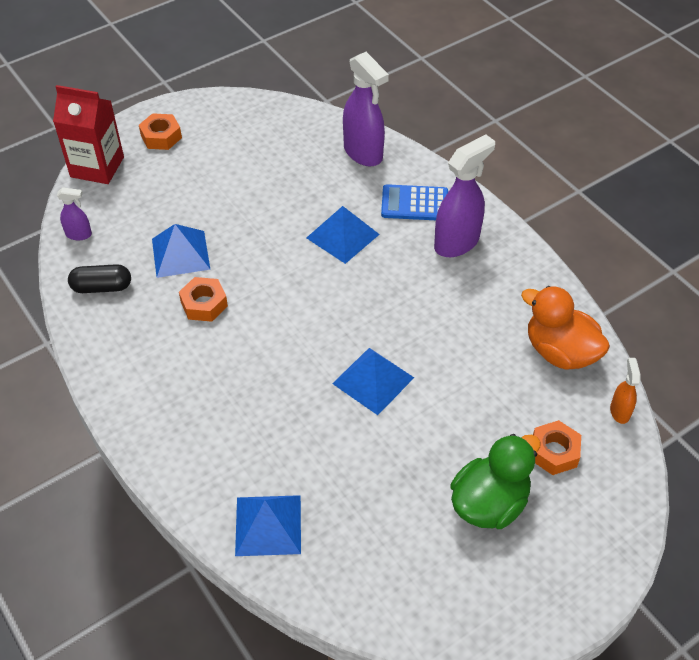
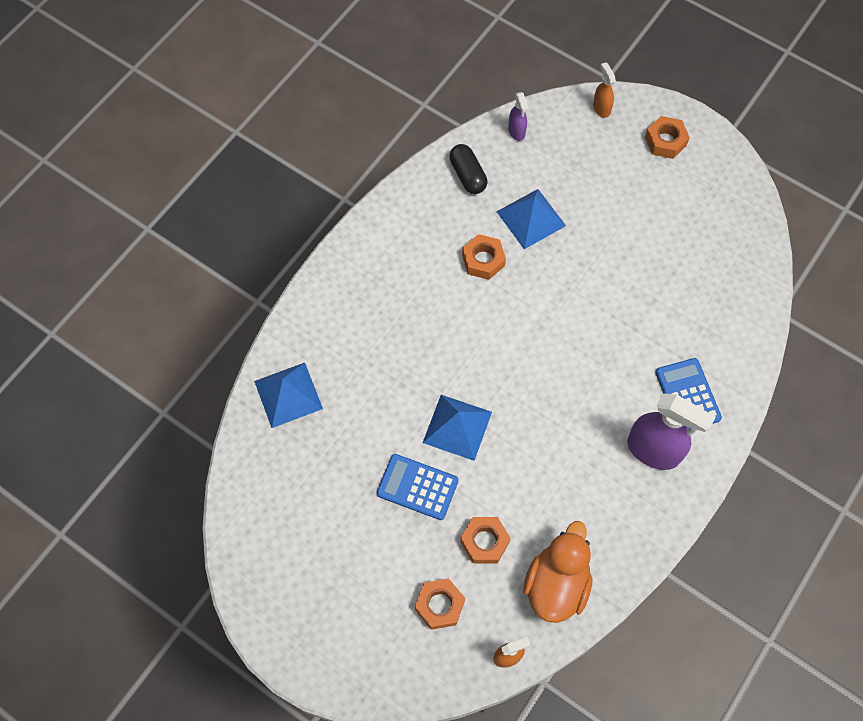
camera: 70 degrees right, 15 degrees up
(97, 167) = (601, 108): red carton -> orange spray bottle
(342, 236) = (614, 344): blue pyramid -> none
(363, 153) = (734, 325): purple spray bottle -> none
(423, 433) = (417, 487): none -> blue calculator
(489, 503) = (367, 562): green duck -> none
(500, 395) = (484, 542): none -> orange nut

